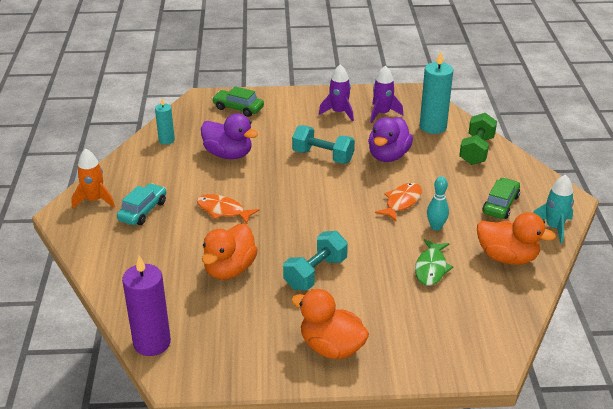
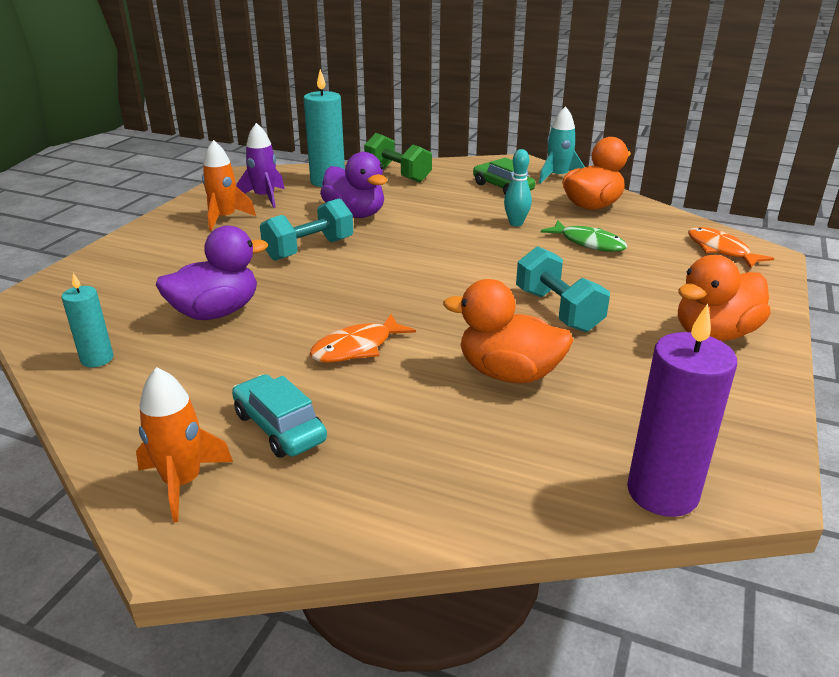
camera: 65 degrees left, 5 degrees down
(229, 269) = (508, 373): orange duck -> orange duck turned 150 degrees clockwise
(238, 108) = (105, 279): green car -> none
(339, 112) = (225, 218): purple rocket -> orange rocket
(402, 202) = (454, 229): orange fish -> orange fish (720, 250)

